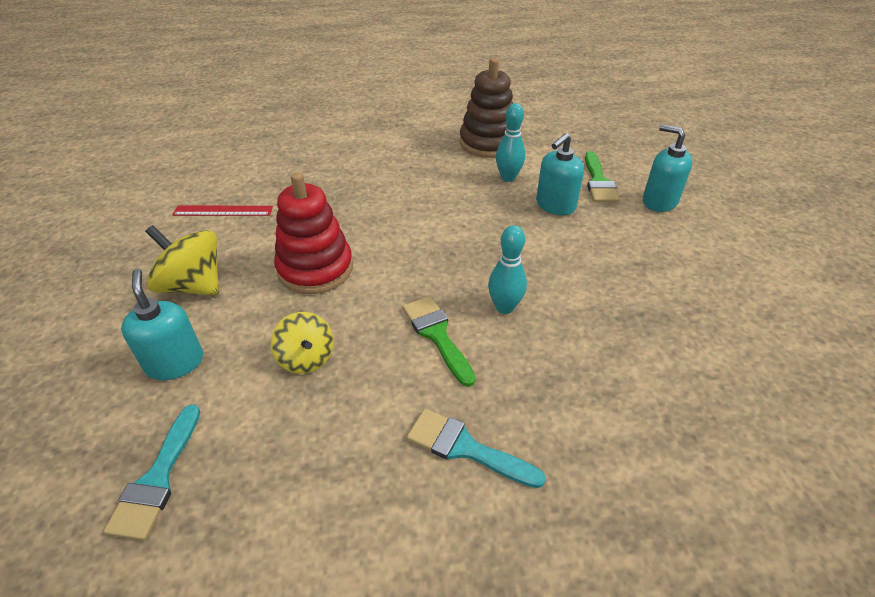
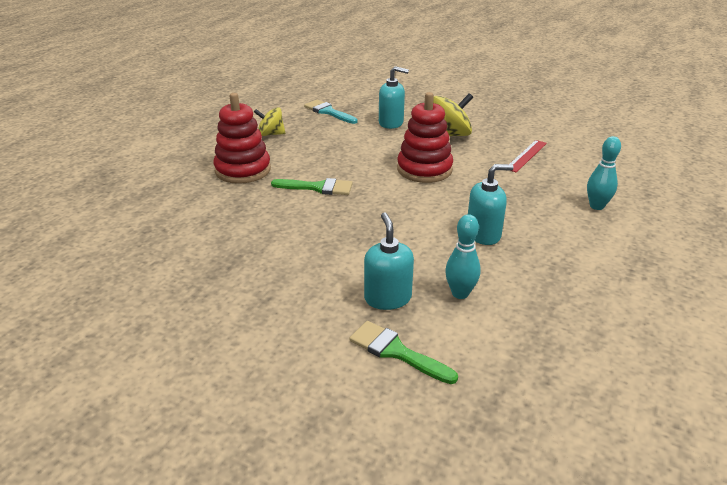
camera: 125 degrees right, 10 degrees down
(306, 358) = (352, 150): yellow spinning top -> yellow spinning top (271, 134)
(465, 448) = (243, 170): turquoise brush -> red stacking toy
(488, 143) = (543, 314): brown stacking toy -> none
(504, 307) = (308, 217): turquoise bowling pin -> turquoise bowling pin (596, 206)
(659, 201) = (319, 374): turquoise soap dispenser -> turquoise soap dispenser (483, 234)

